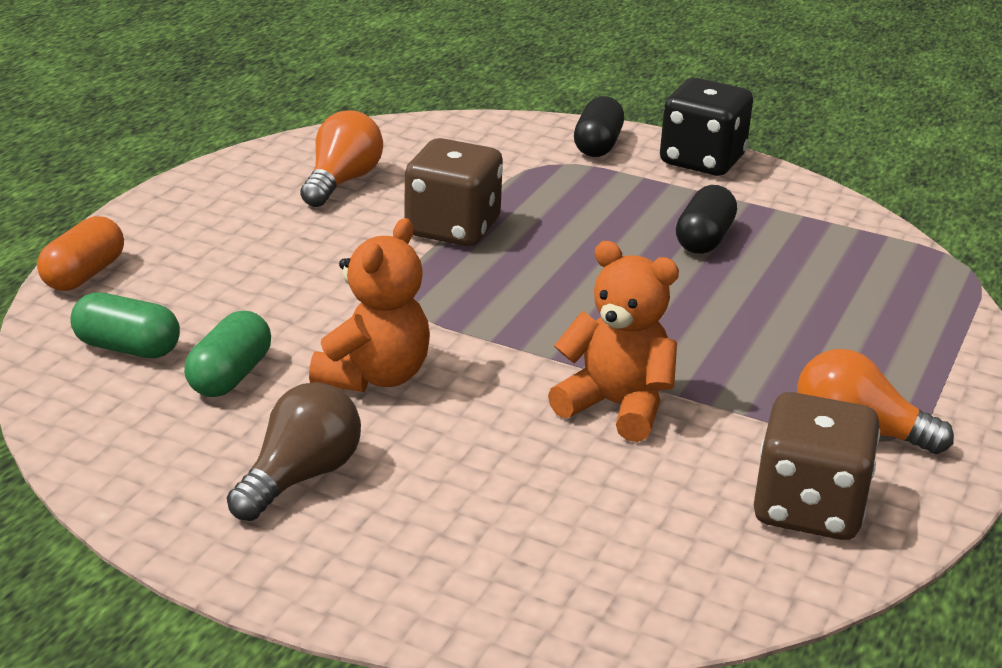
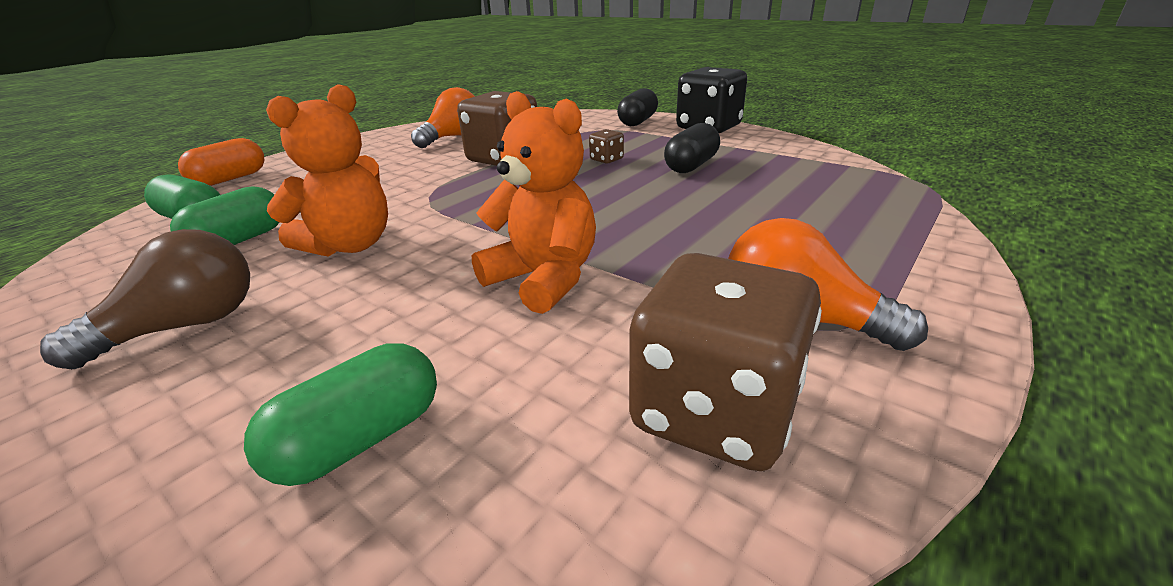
camera: 15 degrees right, 0 degrees up
(560, 549) = (361, 439): none -> green capsule
(592, 229) = (606, 159): none -> brown dice

